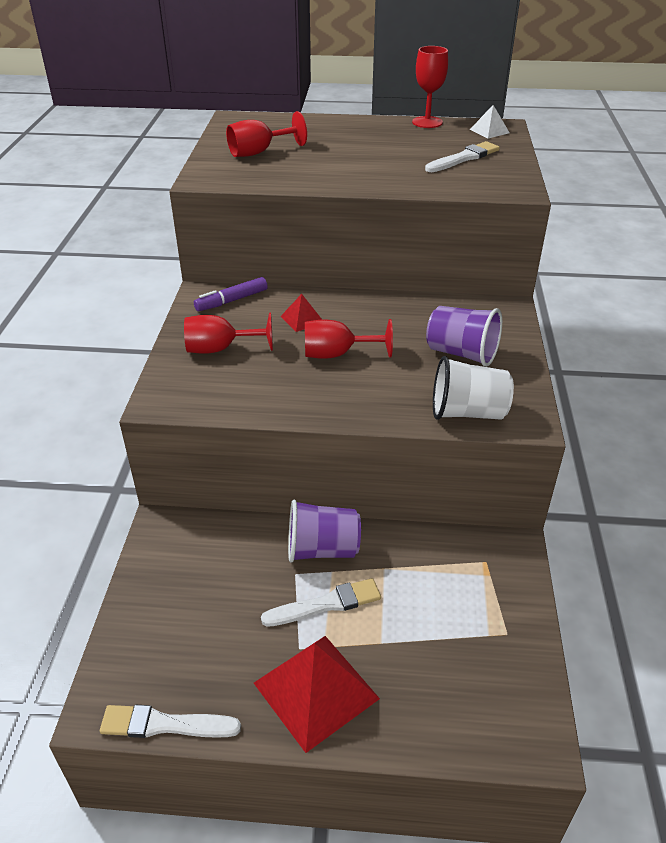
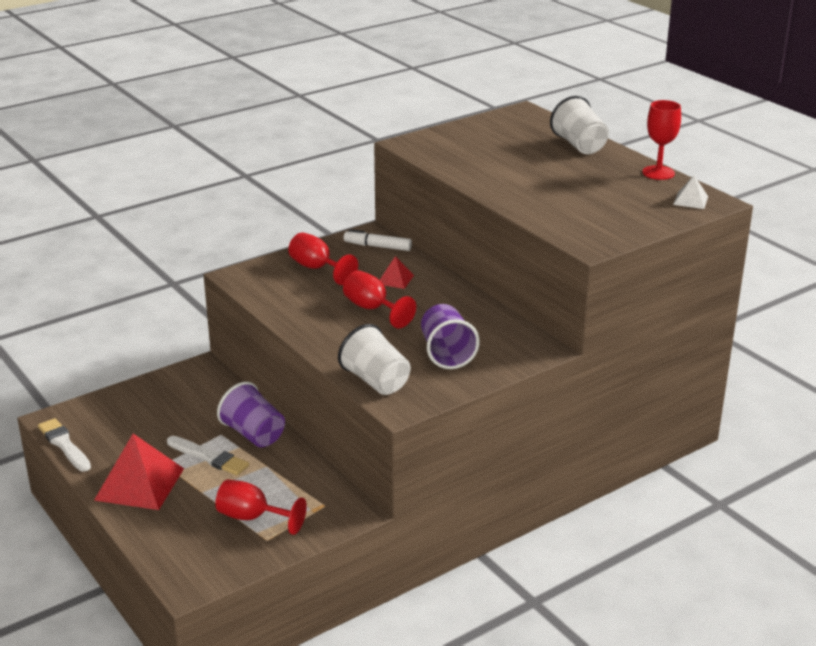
camera: 50 degrees right, 10 degrees down
(231, 300) = (377, 246): purple marker -> white marker
(259, 152) = (481, 142): red goblet -> red goblet (252, 518)
(334, 126) = (579, 145): none -> white cup
(463, 158) = (612, 209): white brush -> none

